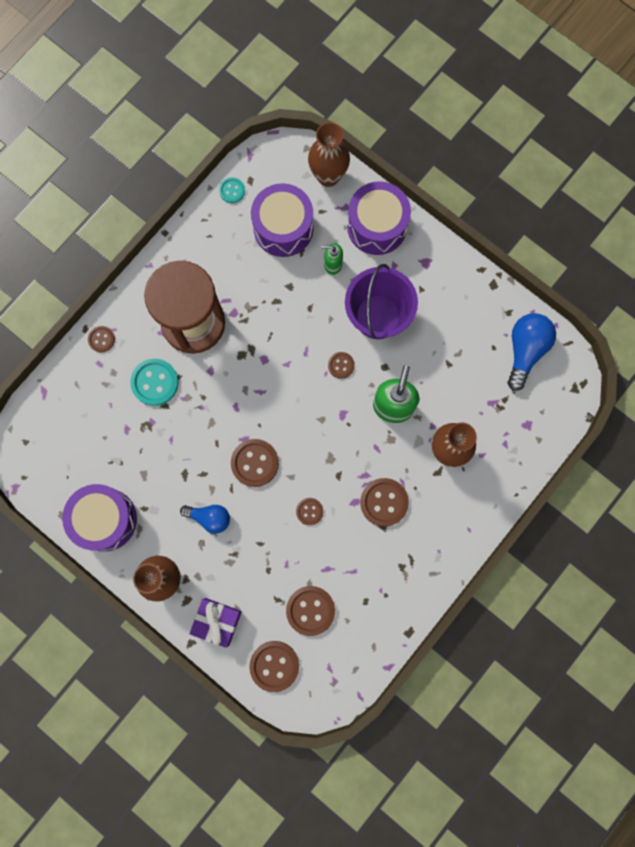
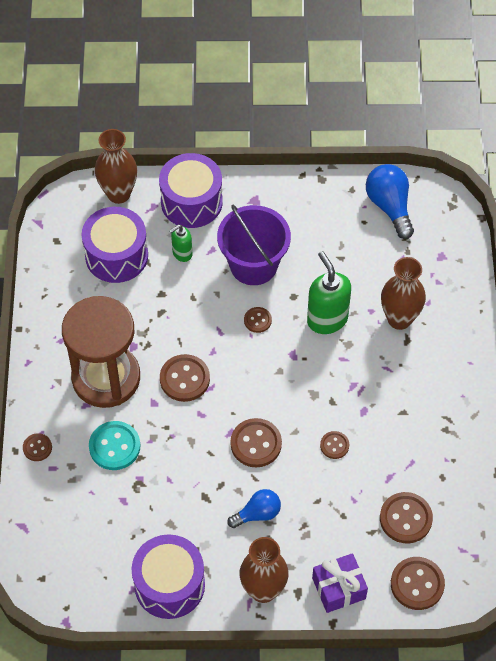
camera: 40 degrees left, 20 degrees down
(232, 191) = (48, 258): turquoise button -> none
(384, 502) = (386, 393): brown button -> brown button (184, 379)

